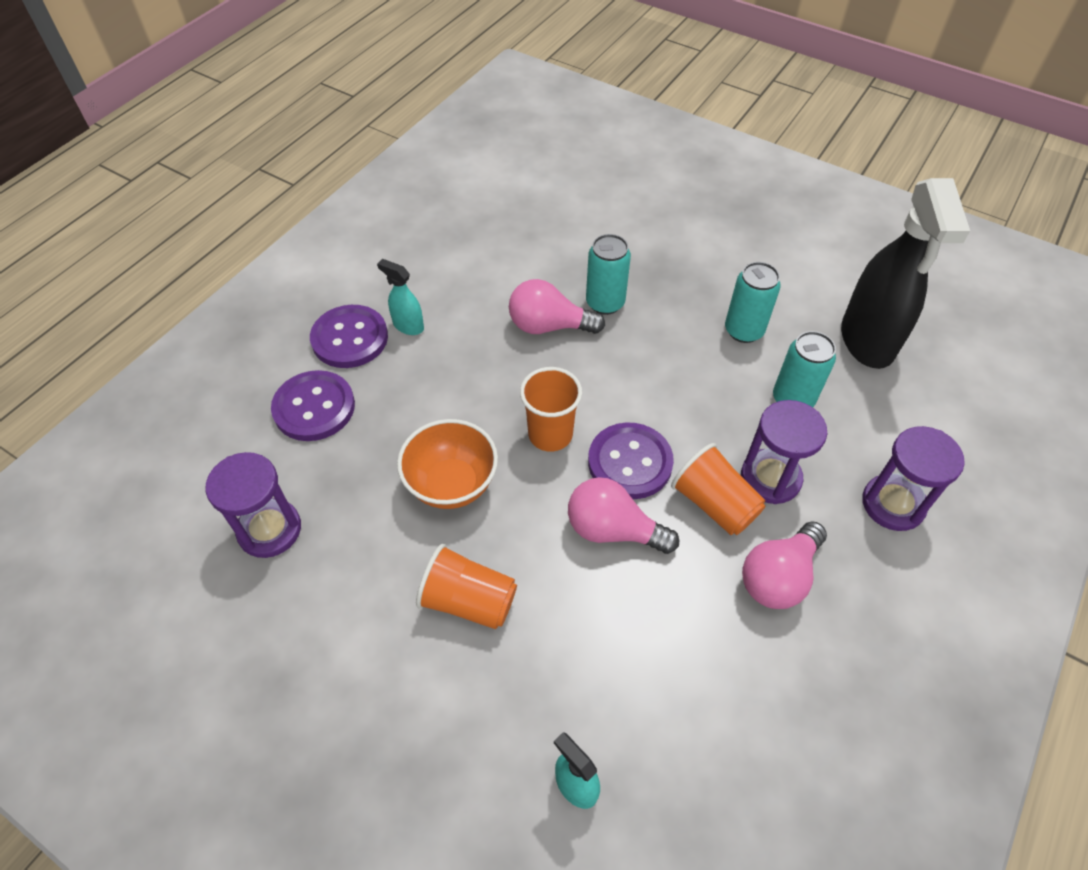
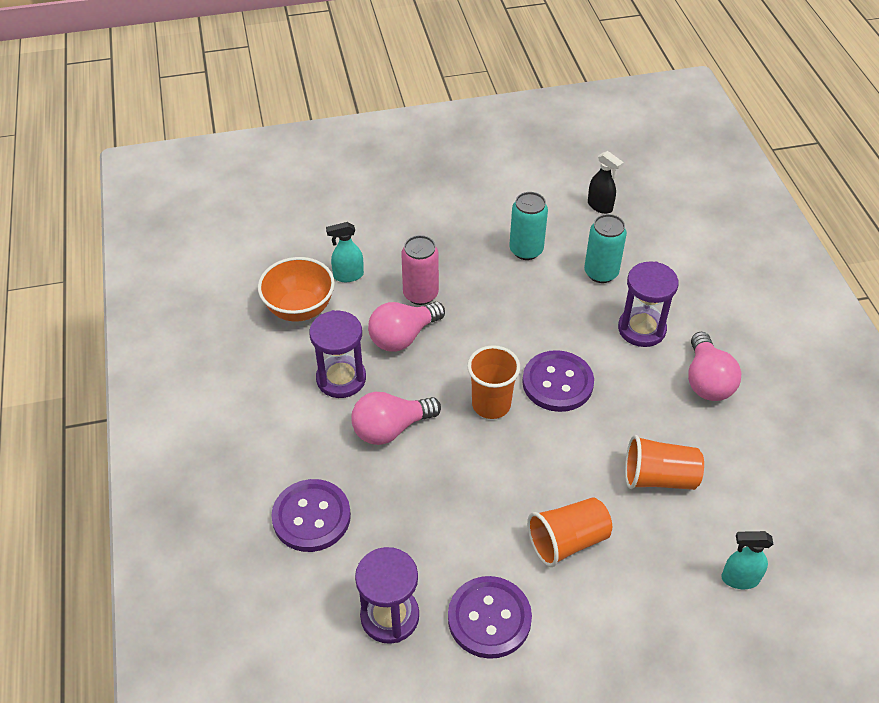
camera: 45 degrees left, 5 degrees down
(350, 338) = (273, 451): purple button -> purple button (489, 618)
(408, 326) = (305, 410): turquoise spray bottle -> turquoise spray bottle (348, 275)
(452, 484) = (470, 485): orange bowl -> orange bowl (299, 309)
(605, 303) = (420, 294): turquoise can -> pink can
(613, 530) = (595, 429): pink light bulb -> pink light bulb (391, 429)
(714, 504) = (630, 368): orange cup -> orange cup (659, 478)
(867, 341) = (600, 206): black spray bottle -> black spray bottle, size x0.44
(893, 504) = (715, 293): purple hourglass -> purple hourglass (341, 379)

